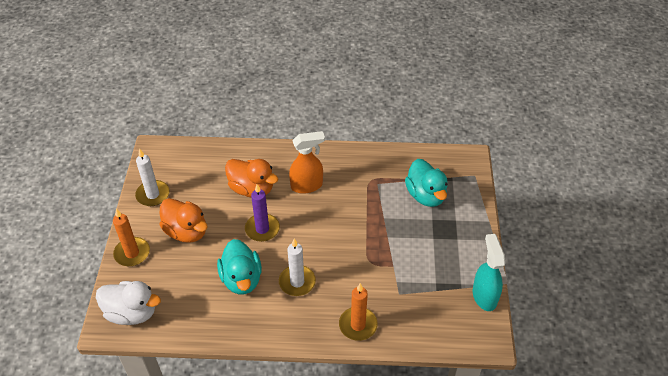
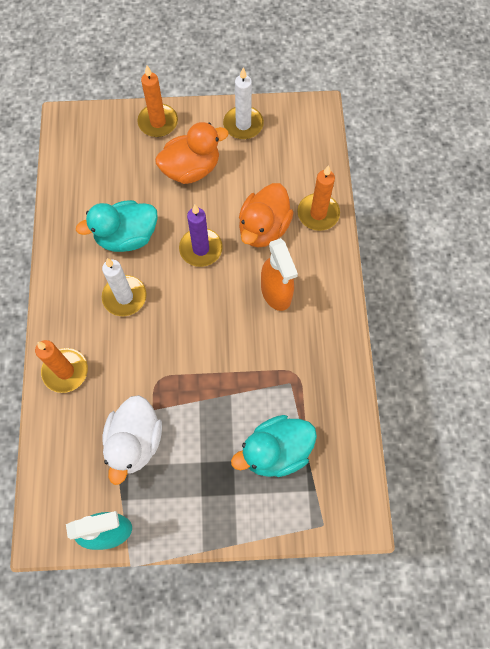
camera: 85 degrees right, 20 degrees up
(132, 313) = (81, 139): white duck -> white duck (135, 442)
(186, 231) = (191, 169): orange duck -> orange duck turned 150 degrees counterclockwise
(246, 156) = (318, 213): none -> orange candle

